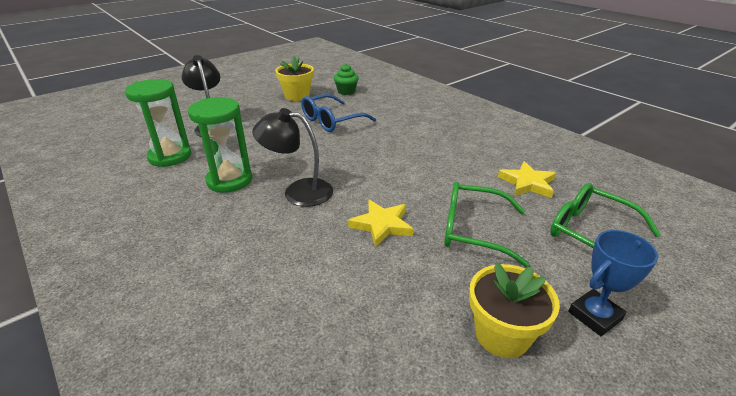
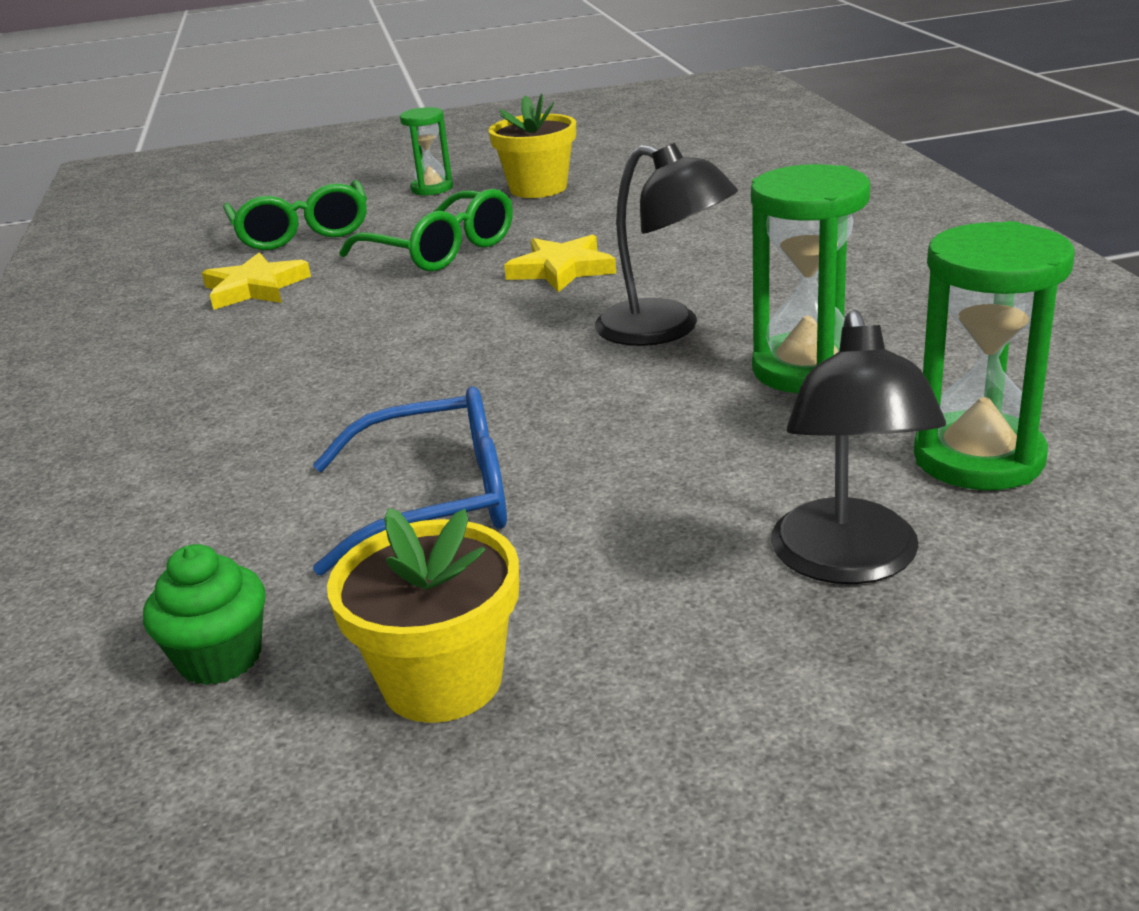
camera: 150 degrees left, 5 degrees down
(594, 316) = (432, 188): blue trophy -> green hourglass

